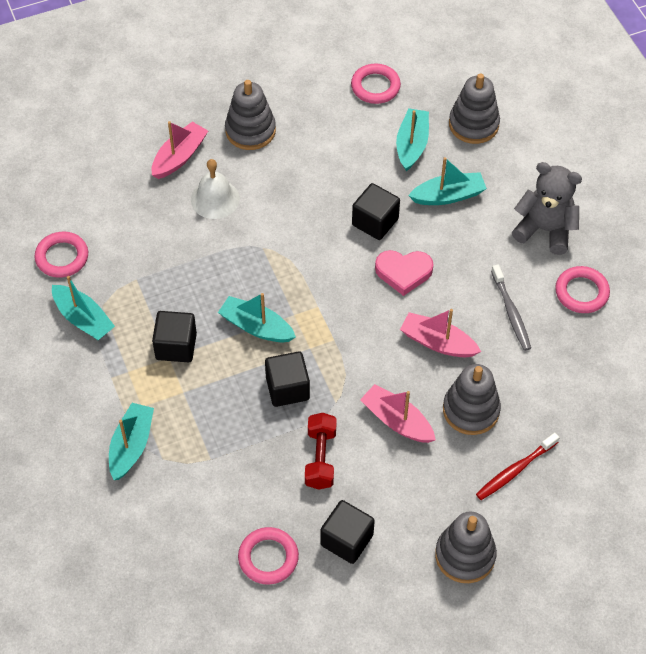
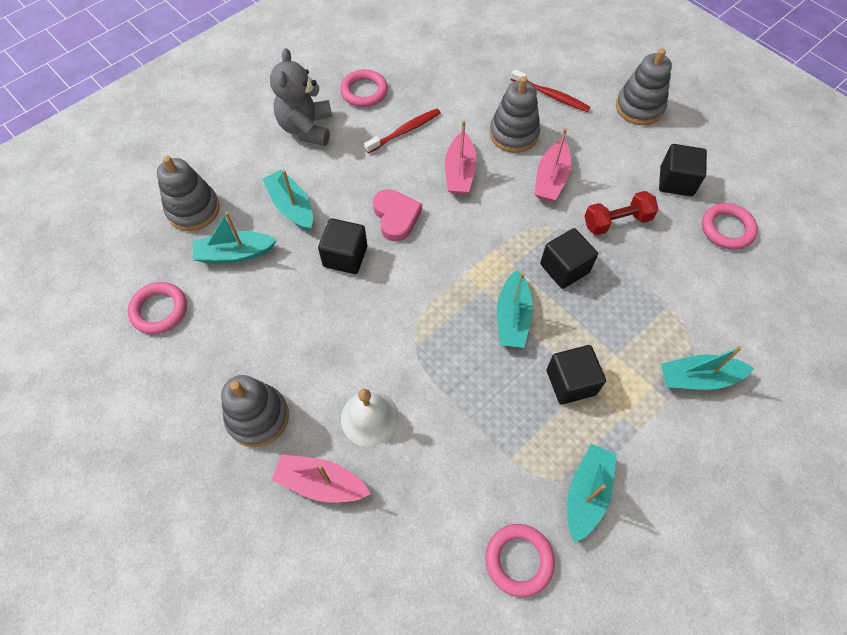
camera: 110 degrees left, 5 degrees up
(511, 312) = (404, 131): grey toothbrush -> red toothbrush

